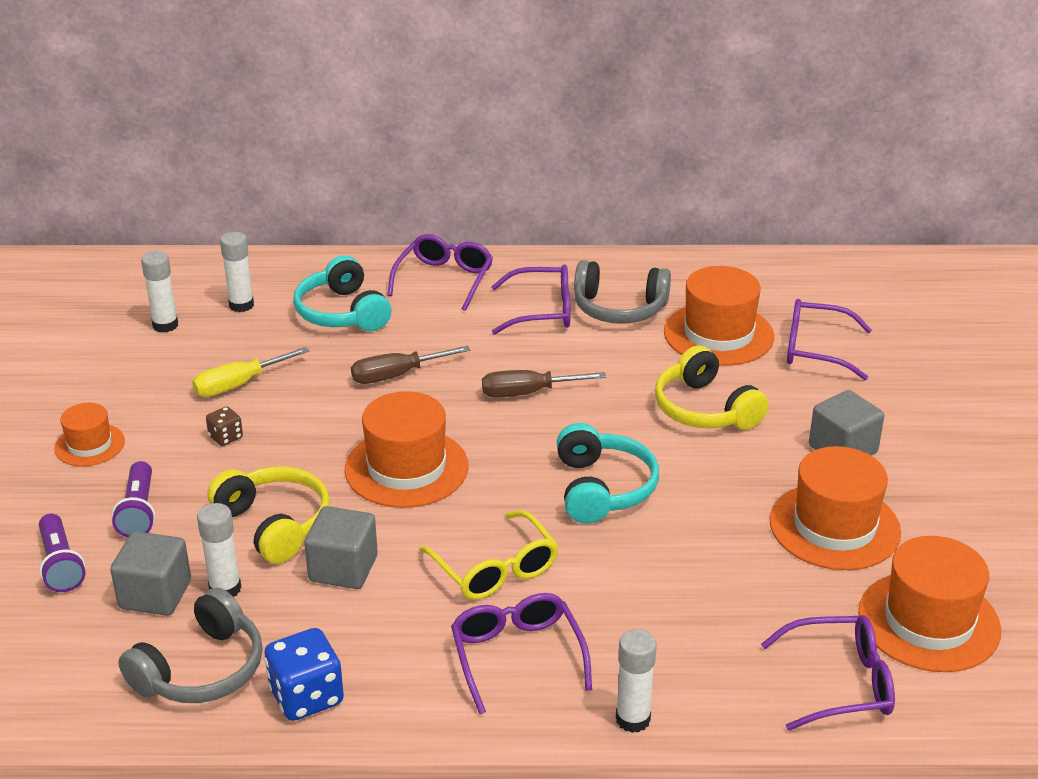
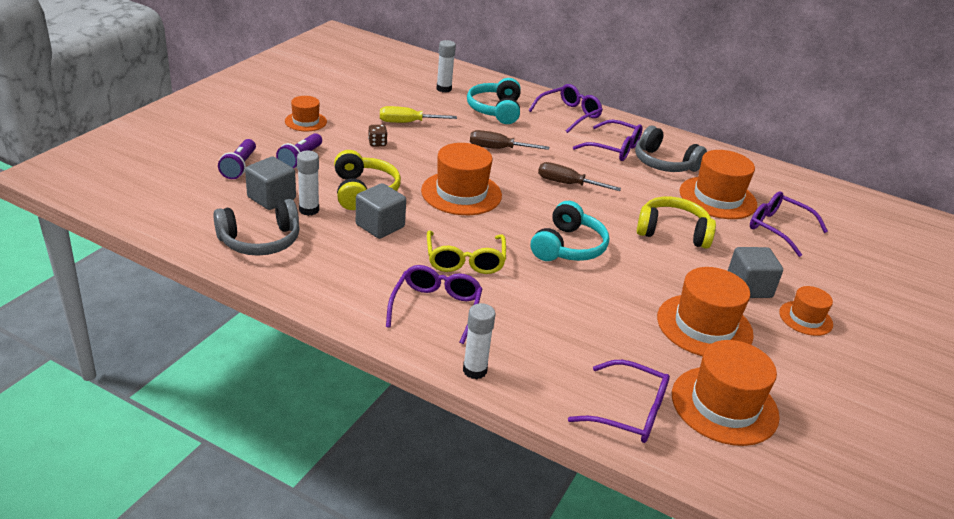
camera: 25 degrees right, 0 degrees up
(165, 325) = (395, 84): white glue stick -> none
(306, 697) = (301, 277): blue dice -> none
(705, 409) = (672, 232): yellow headphones -> yellow headphones turned 105 degrees clockwise
(929, 463) = (805, 318): none -> orange hat

